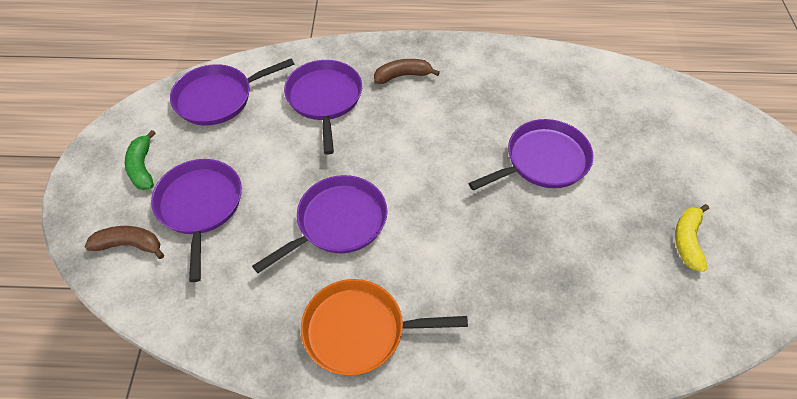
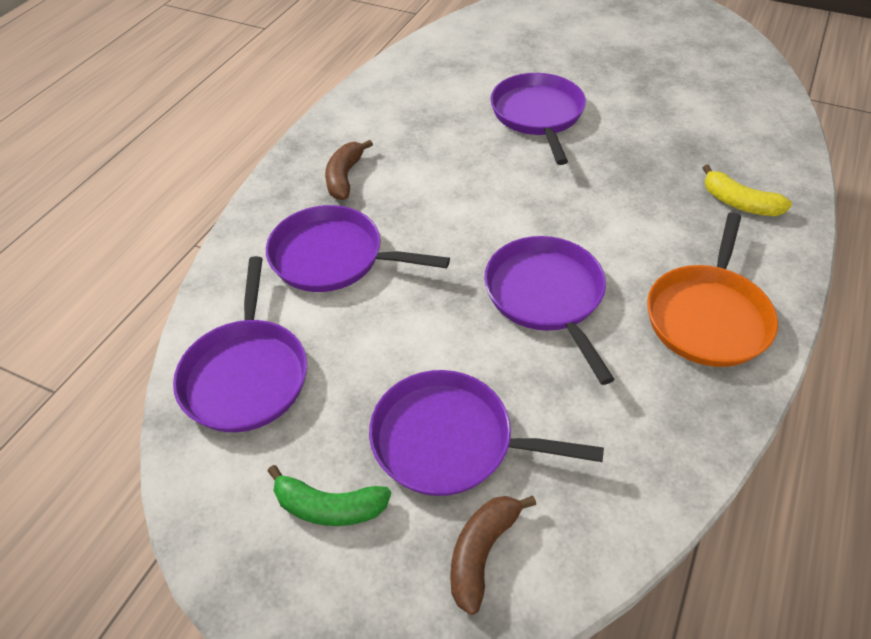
camera: 65 degrees left, 5 degrees down
(687, 241) = (671, 67): yellow banana -> yellow banana (739, 203)

